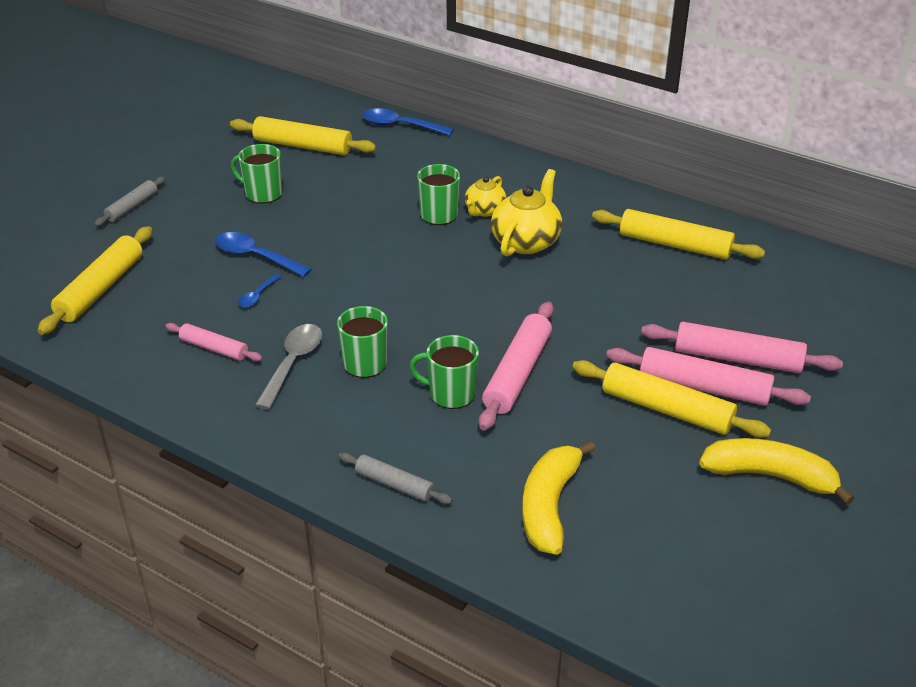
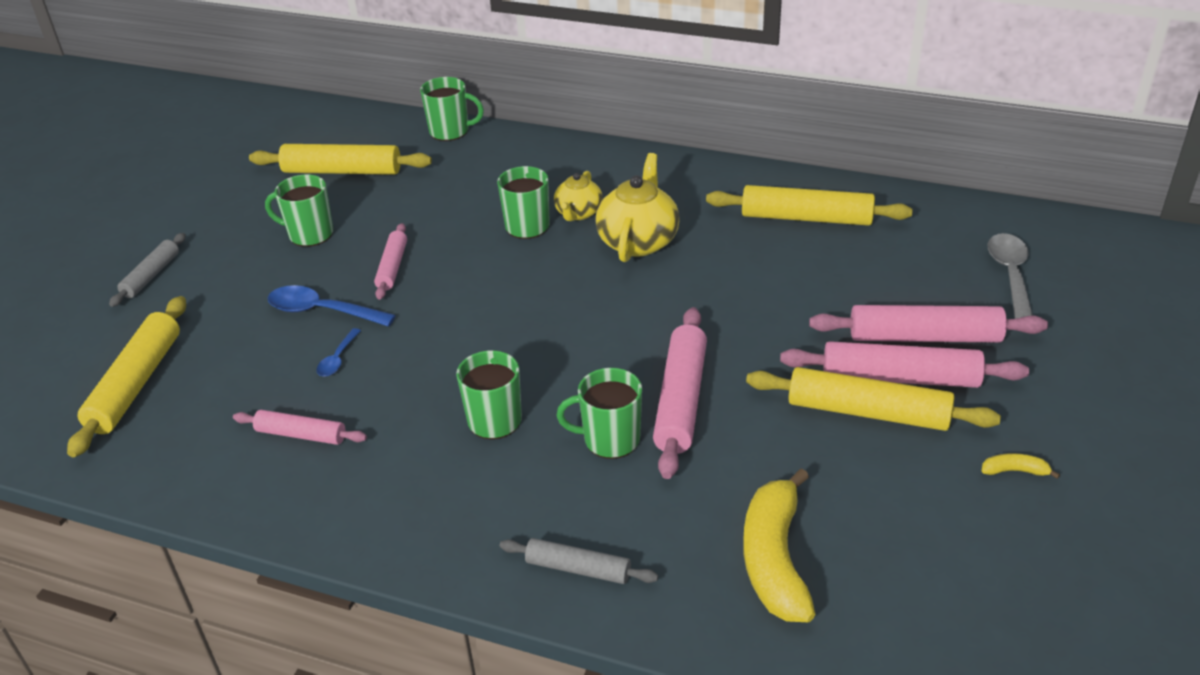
camera: 10 degrees left, 0 degrees up
(293, 363) = (405, 436): grey spoon -> grey spoon (1010, 276)
(320, 230) = (392, 267): none -> pink rolling pin
(400, 126) = (450, 131): blue spoon -> green mug
(770, 476) = (1015, 471): yellow banana -> yellow banana, size x0.42

